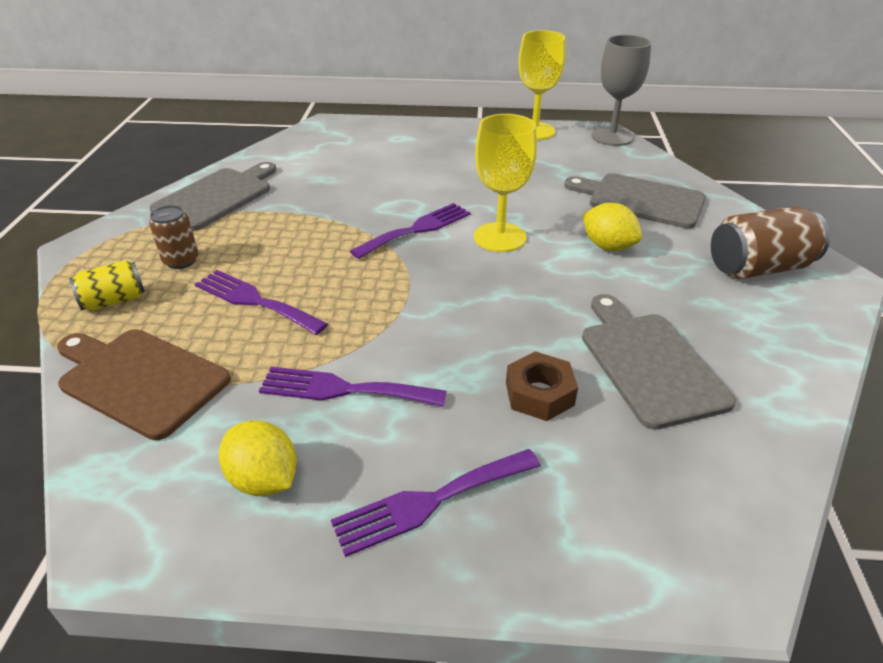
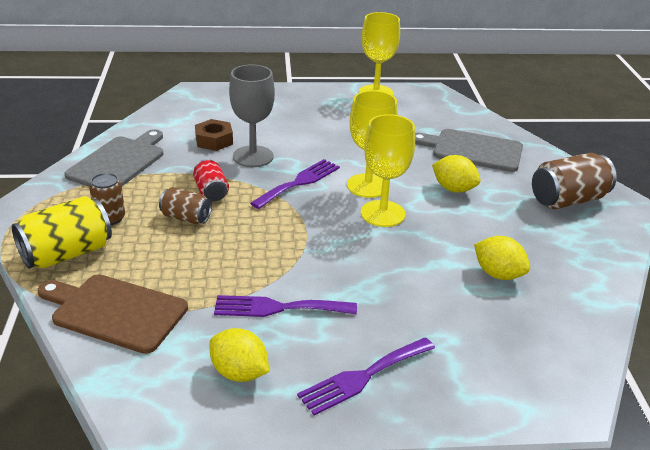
camera: 10 degrees left, 5 degrees down
(114, 301) = (67, 254): yellow can -> yellow can, size x1.68
(255, 301) = (185, 247): purple fork -> none
(269, 265) = (186, 218): none -> brown can
(309, 235) = (211, 192): none -> red can
(510, 273) = (382, 213): none -> yellow goblet
(539, 394) = (423, 300): brown nut -> brown nut (214, 140)
(612, 137) = (441, 96): grey goblet -> grey goblet (253, 156)
(649, 363) = (498, 274): grey cutting board -> yellow lemon

